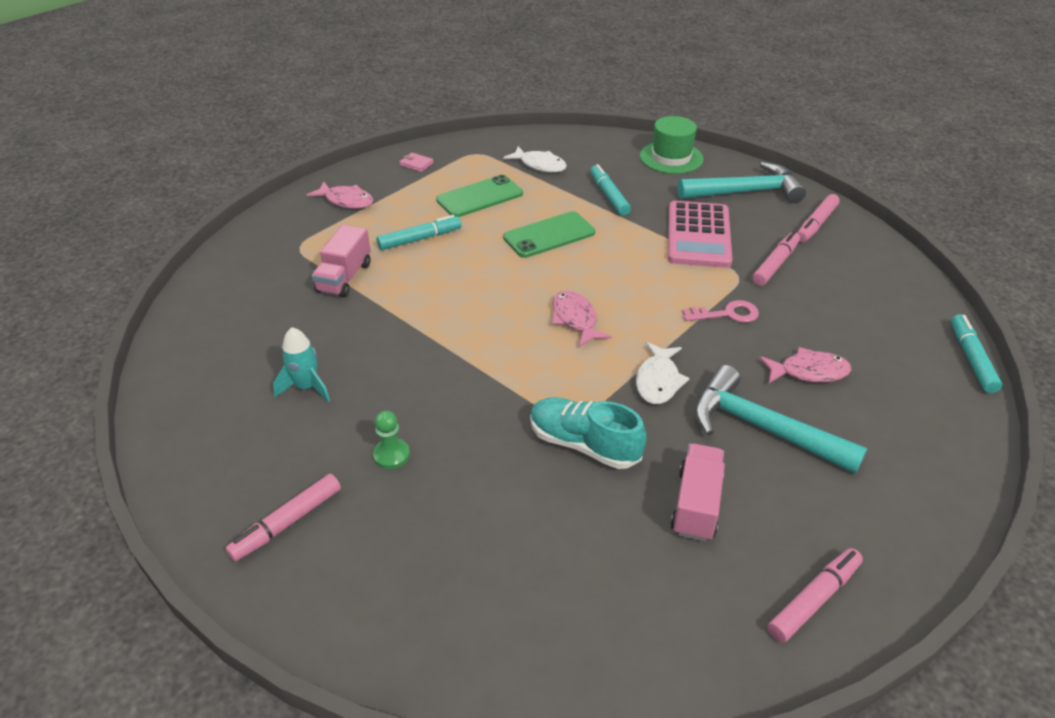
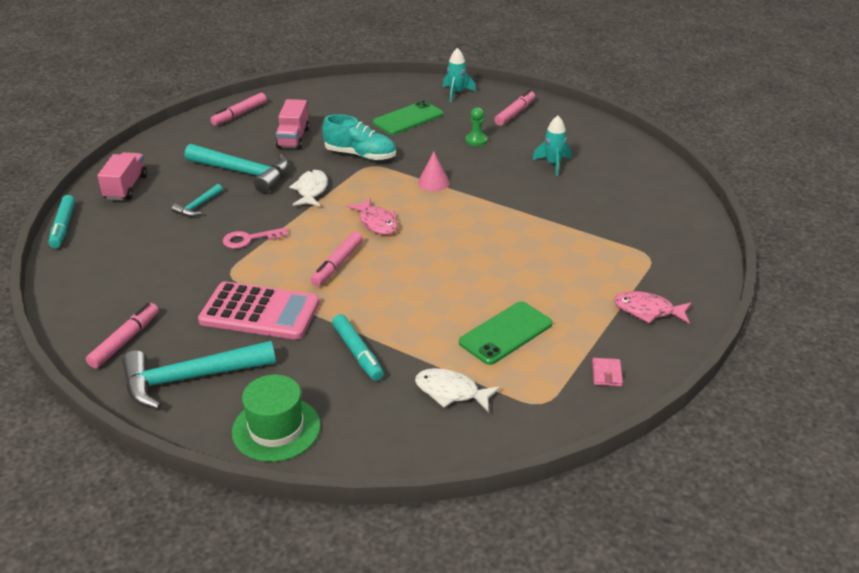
camera: 170 degrees right, 5 degrees down
(344, 277) = (585, 234): pink truck -> pink truck (126, 187)
(364, 614) = (456, 93): none -> turquoise rocket
(416, 164) = (606, 374): pink wallet -> pink wallet turned 75 degrees clockwise
(419, 239) = (542, 276): turquoise marker -> none
(488, 374) = (433, 182): none -> pink cone
(549, 235) = (415, 295): green phone -> green phone (408, 118)
(698, 235) = (260, 312): pink calculator -> pink calculator turned 105 degrees clockwise
(775, 264) = (190, 288): pink marker -> pink marker (337, 264)
(808, 372) = (198, 206): pink fish -> turquoise hammer

